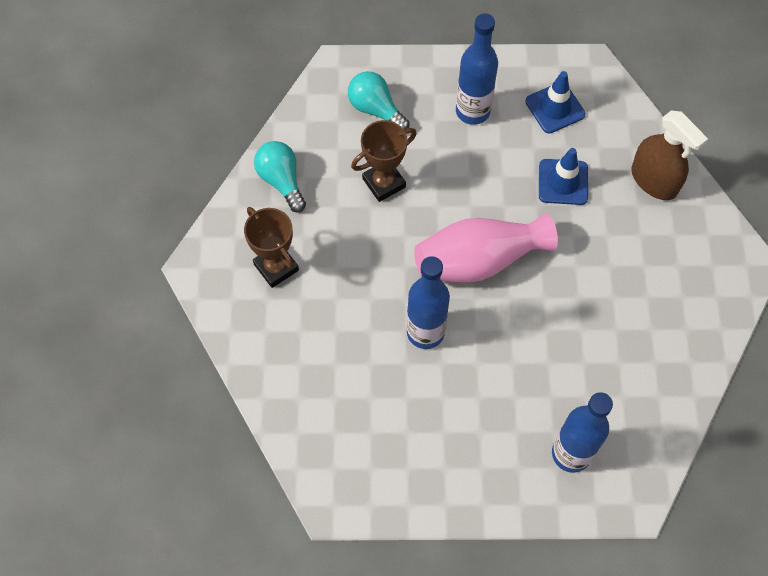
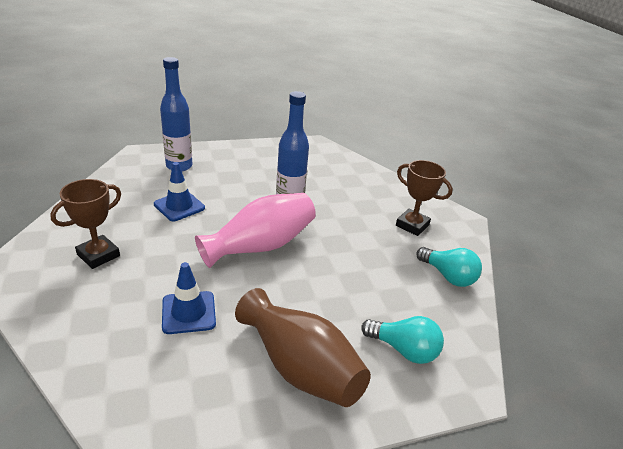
camera: 160 degrees right, 30 degrees down
(384, 183) = (362, 287): brown trophy -> brown trophy (98, 255)
(472, 111) = (299, 366): blue bottle -> brown vase
(555, 108) = (201, 389): blue traffic cone -> blue traffic cone (179, 206)
(654, 180) = (85, 329): brown spray bottle -> none

